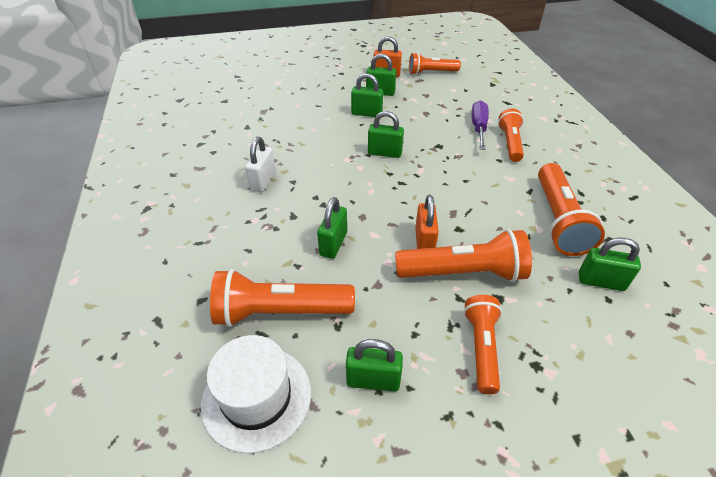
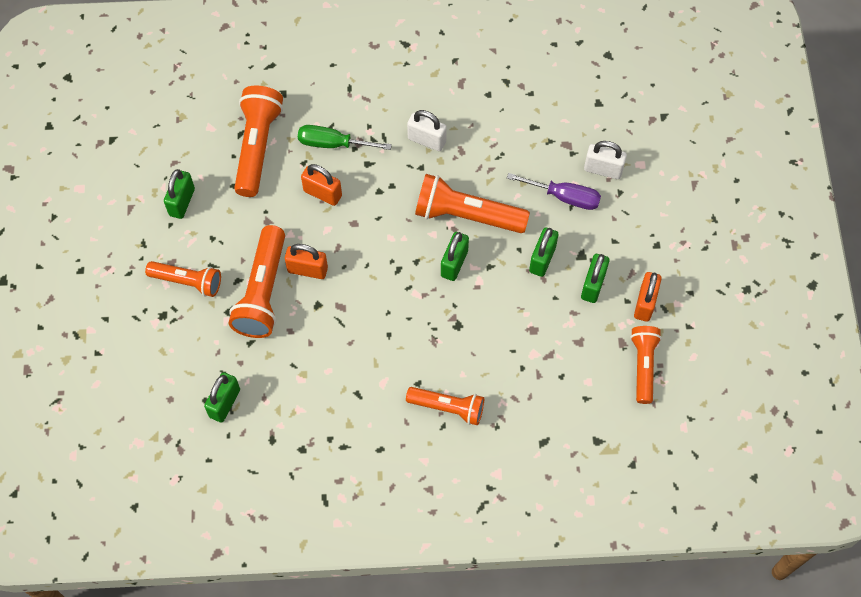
camera: 100 degrees right, 20 degrees up
(256, 397) = (190, 129): white hat -> none
(271, 245) = (333, 144): none -> green screwdriver
(284, 95) = (603, 169): none -> white padlock
(333, 244) = (322, 193): green padlock -> orange padlock
(478, 128) = (487, 383): purple screwdriver -> purple screwdriver (564, 197)
(558, 220) = (308, 403): orange flashlight -> orange flashlight (467, 215)

